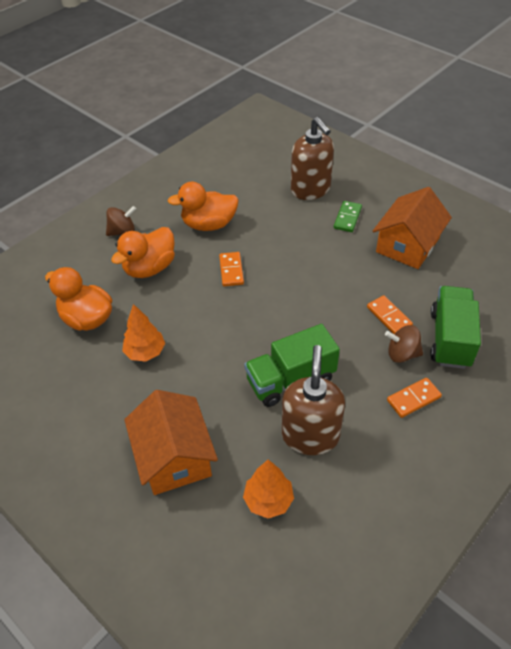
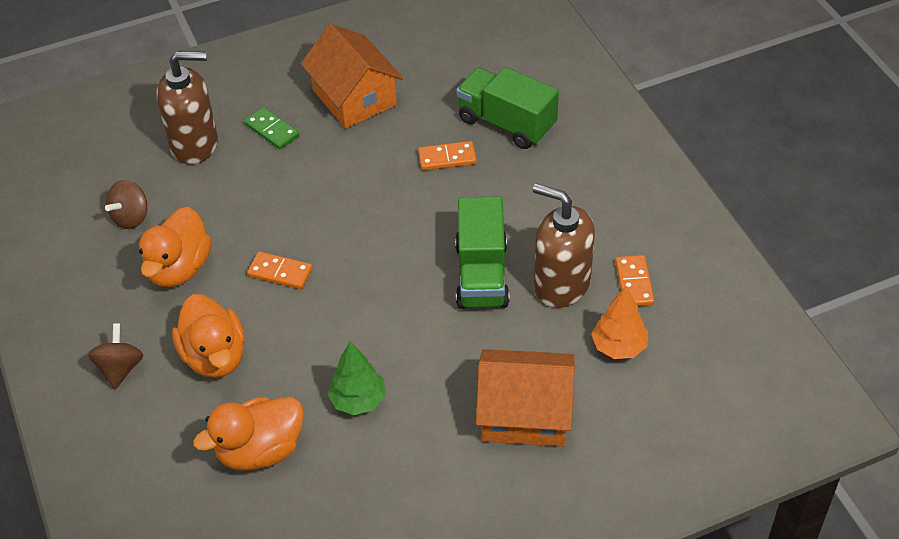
camera: 65 degrees left, 0 degrees up
(145, 352) = (358, 400): orange tree -> green tree
(402, 354) = (502, 169): brown spinning top -> brown spinning top (131, 217)
(413, 399) = (562, 184): orange domino -> orange domino (634, 283)

